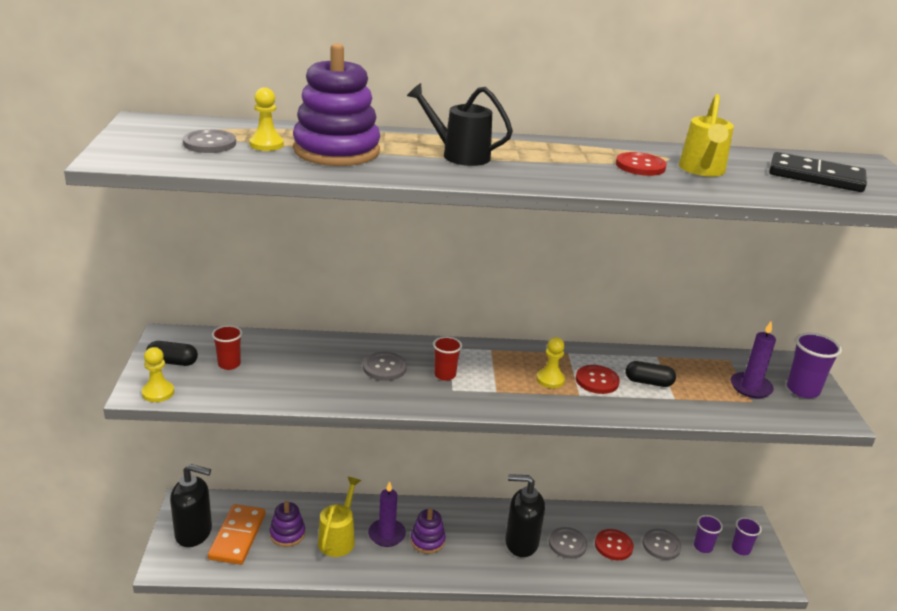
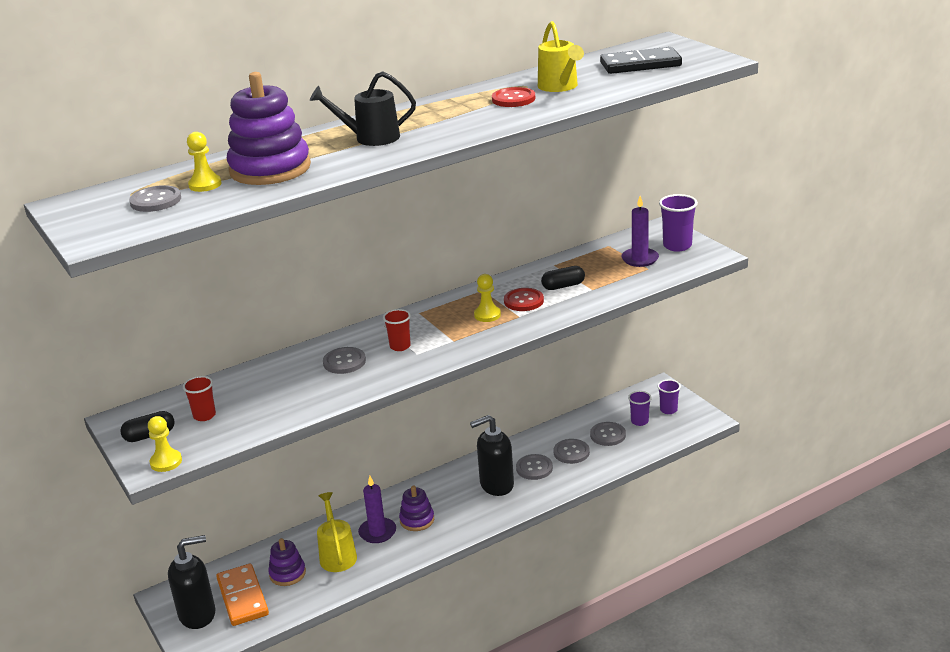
camera: 25 degrees left, 0 degrees up
(613, 546) = (571, 452): red button -> grey button

